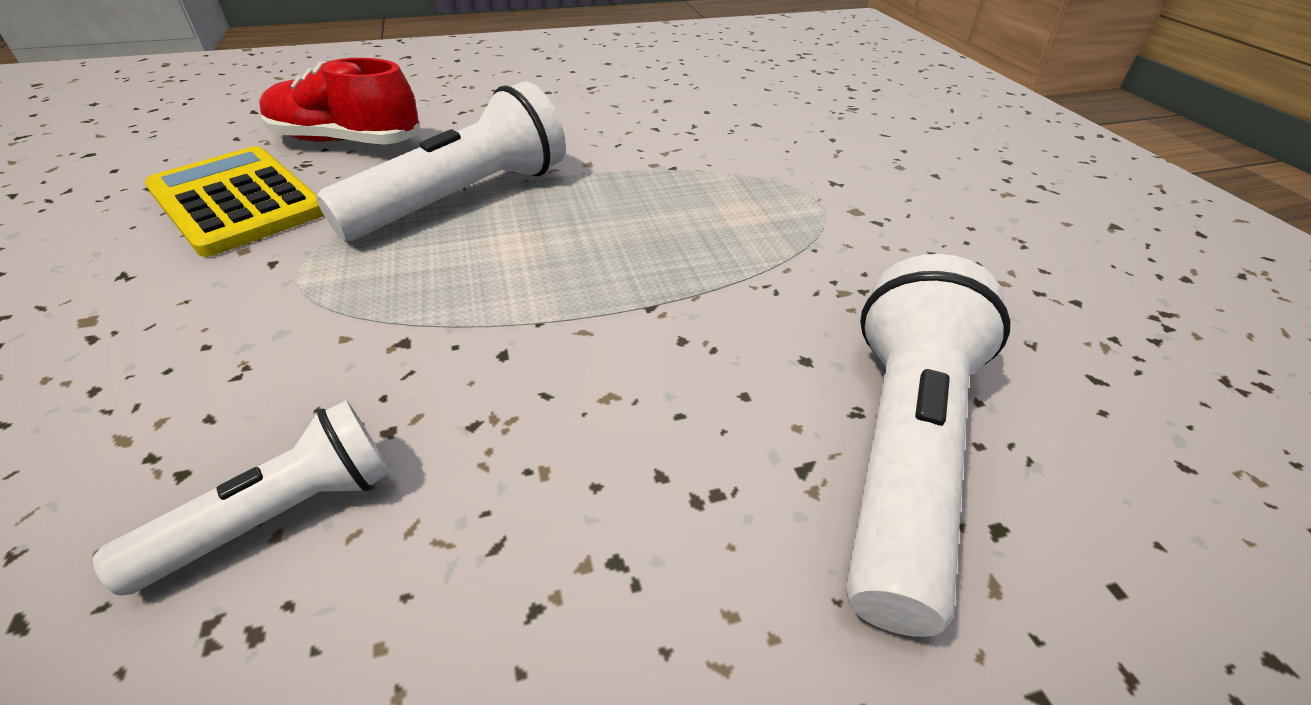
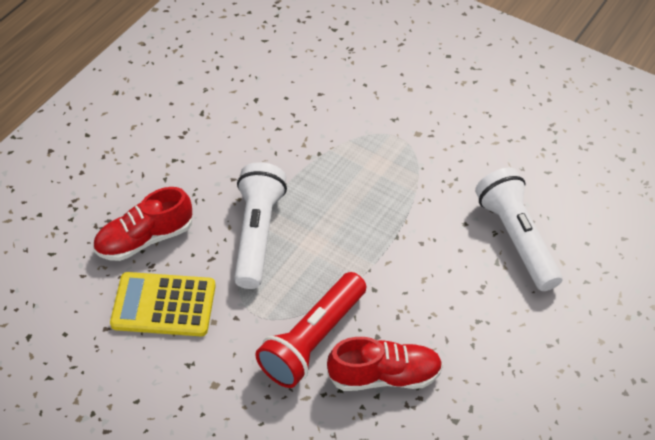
camera: 40 degrees left, 10 degrees up
(280, 515) = (384, 376): white flashlight -> red shoe
(296, 359) = (313, 340): none -> red flashlight

